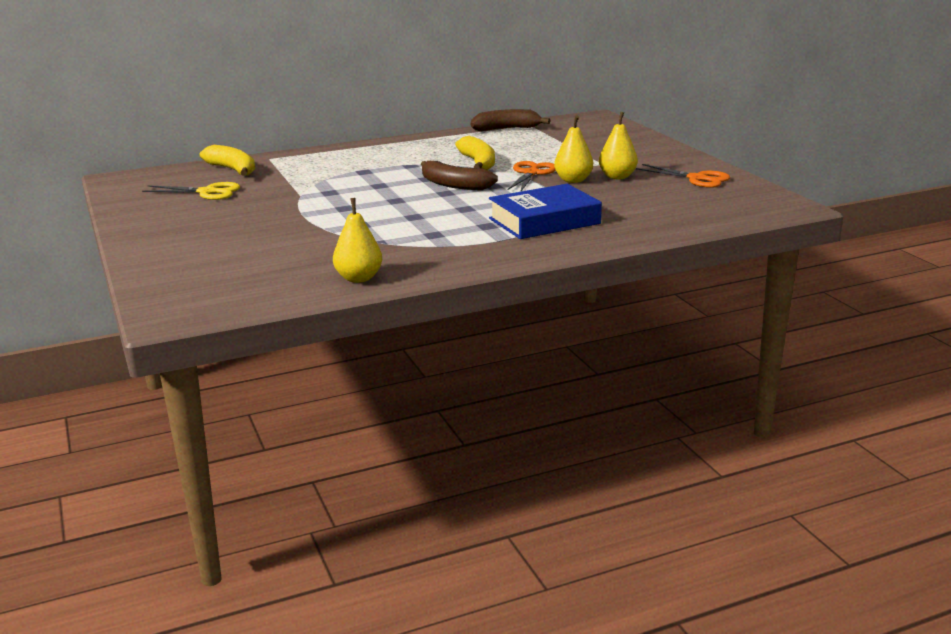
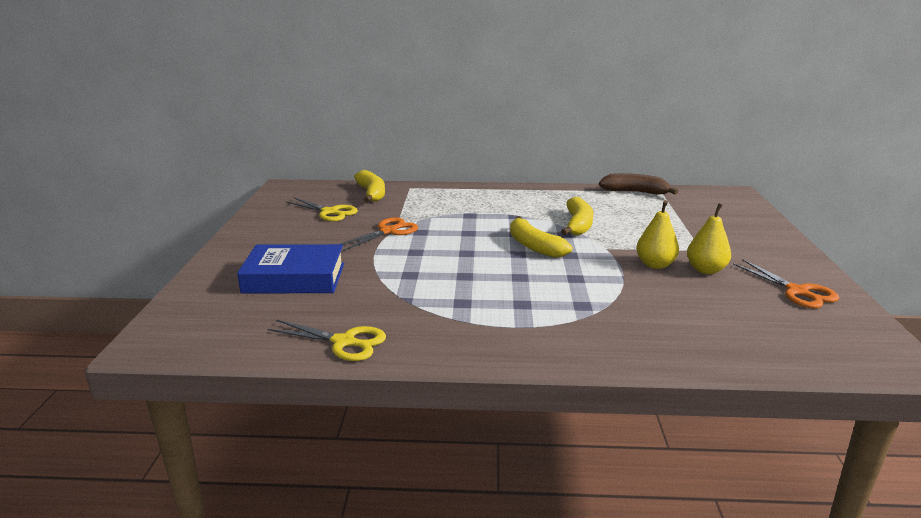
camera: 25 degrees right, 0 degrees up
(359, 278) = (344, 342): yellow pear -> yellow scissors
(454, 185) = (534, 246): brown banana -> yellow banana
(531, 173) = (618, 247): orange scissors -> orange scissors (388, 231)
(544, 221) = (584, 312): blue book -> blue book (294, 278)

